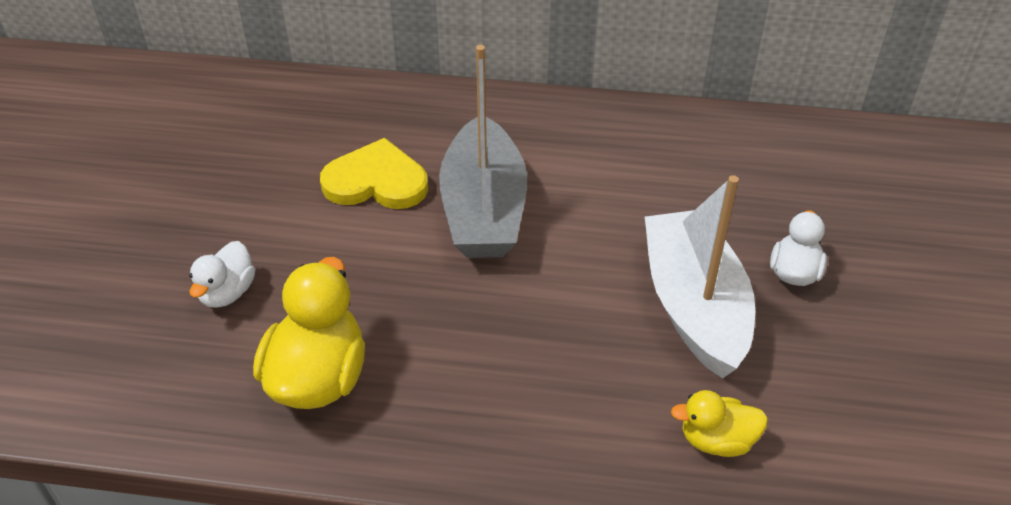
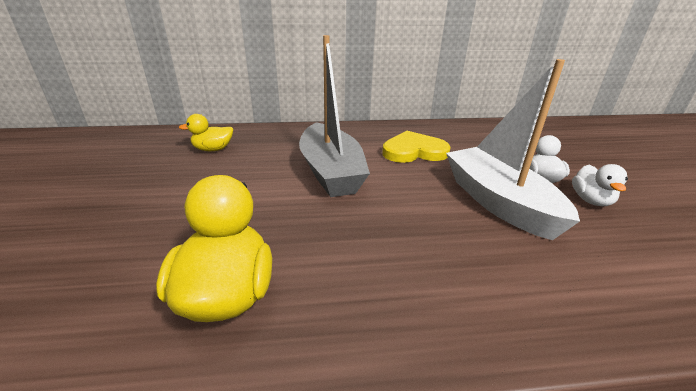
camera: 15 degrees left, 15 degrees down
(227, 292) = (136, 242): white duck -> white duck (591, 200)
(376, 181) = (252, 167): yellow heart -> yellow heart (414, 151)
(717, 440) = (586, 282): yellow duck -> yellow duck (213, 149)

